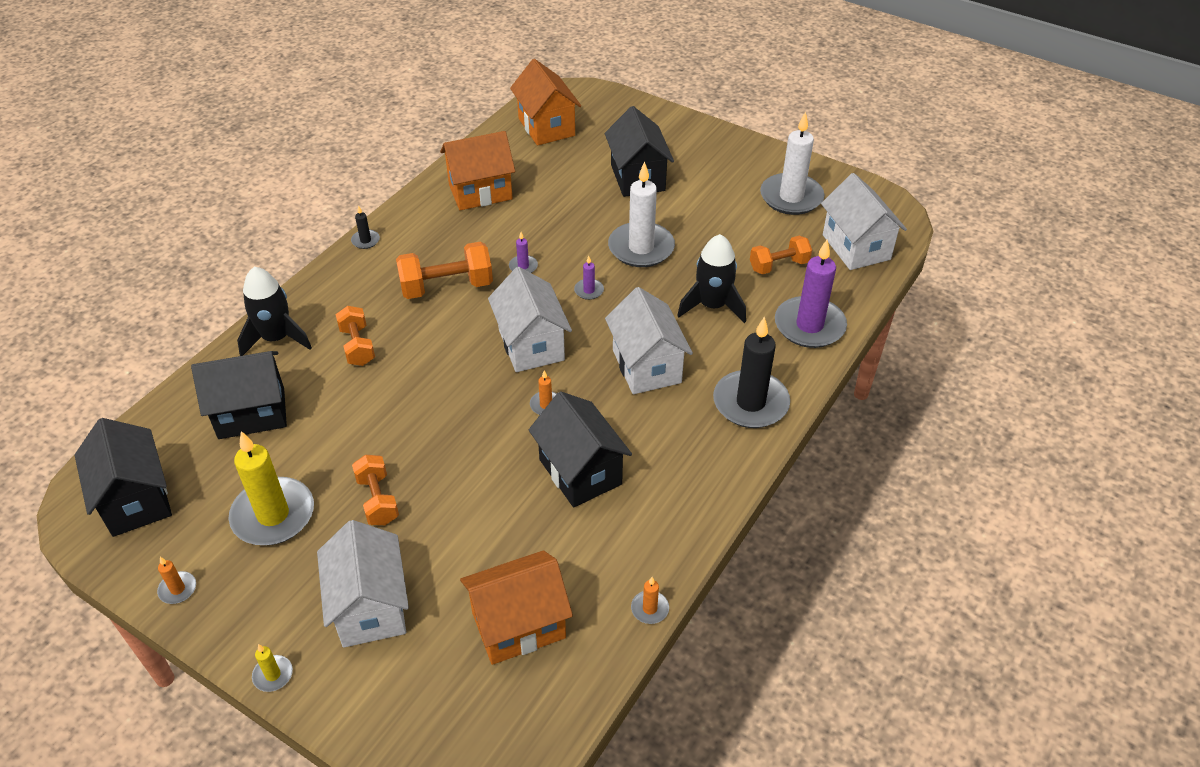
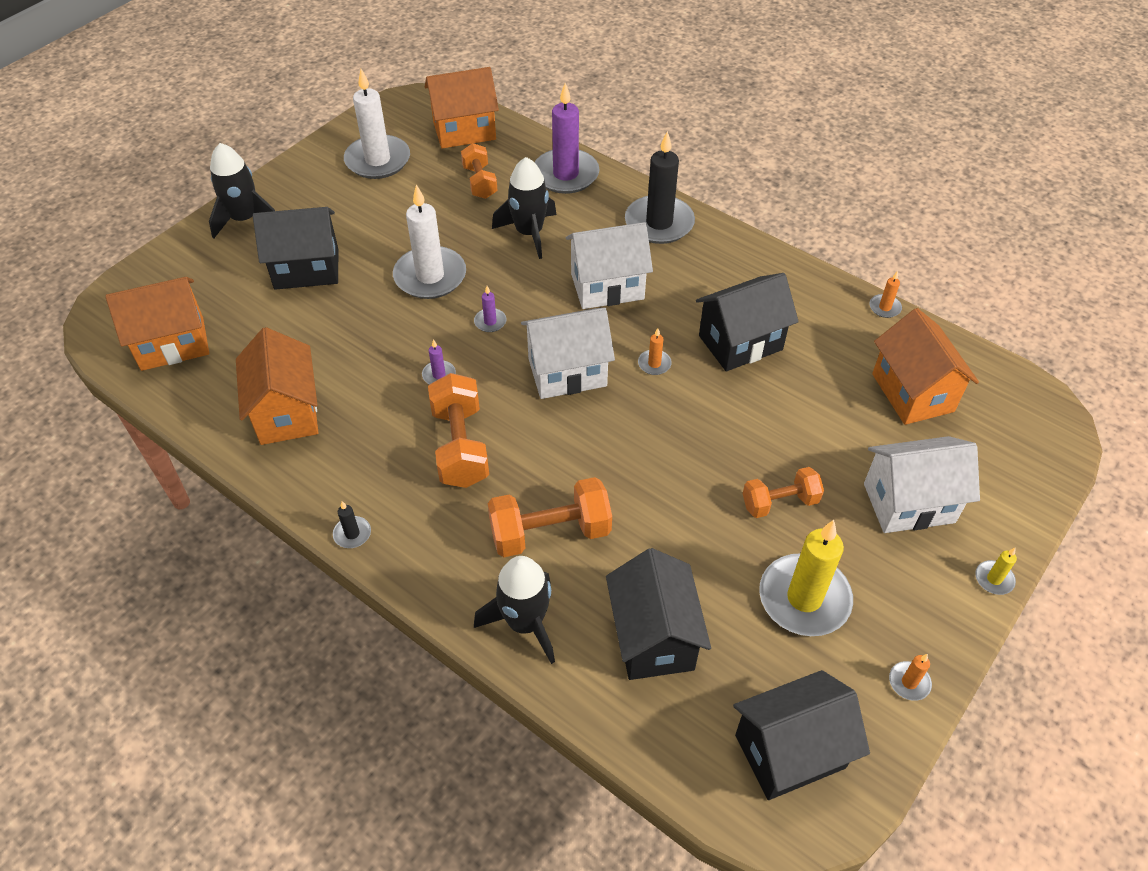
camera: 85 degrees left, 5 degrees up
(357, 346) = (550, 532): orange dumbbell -> orange dumbbell, size x1.54
(692, 136) = (245, 219): none -> black rocket
(856, 247) = (464, 131): white house -> orange house

